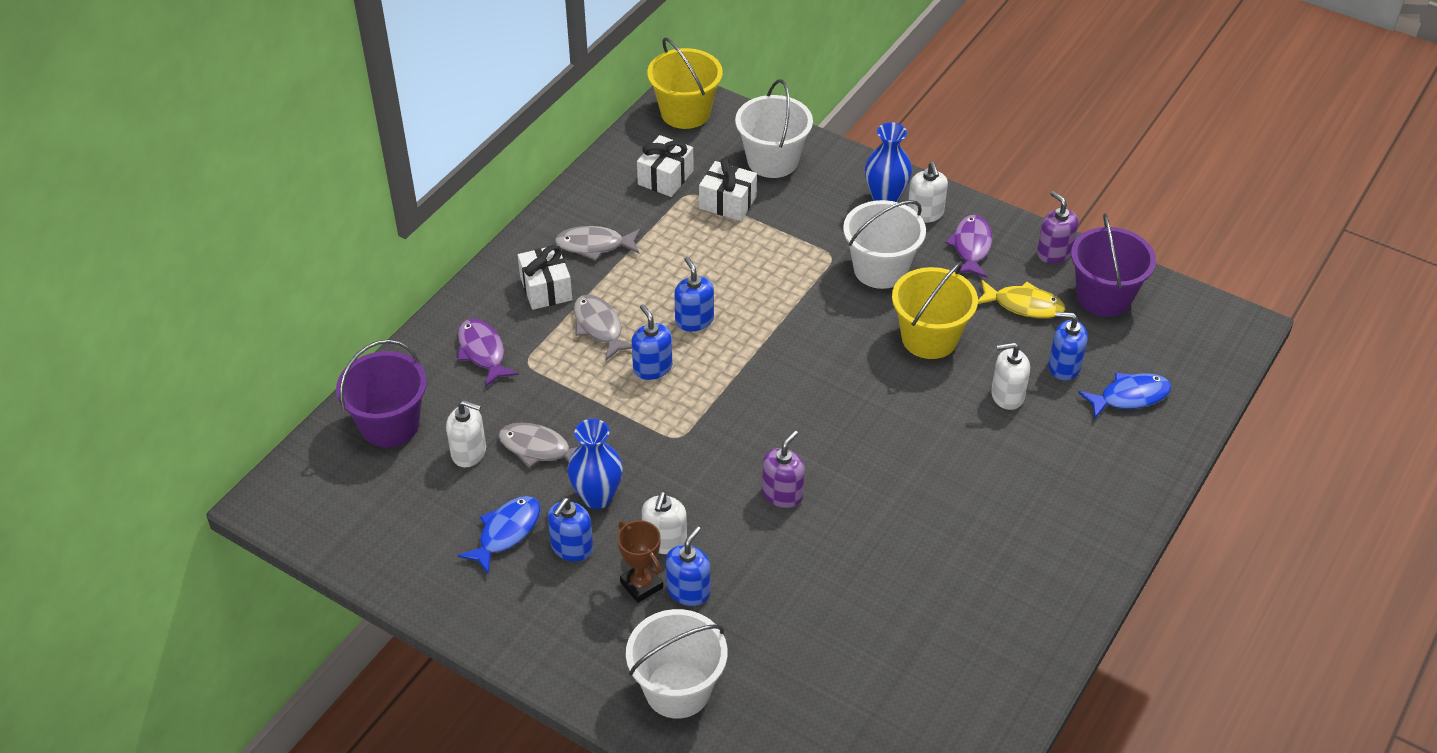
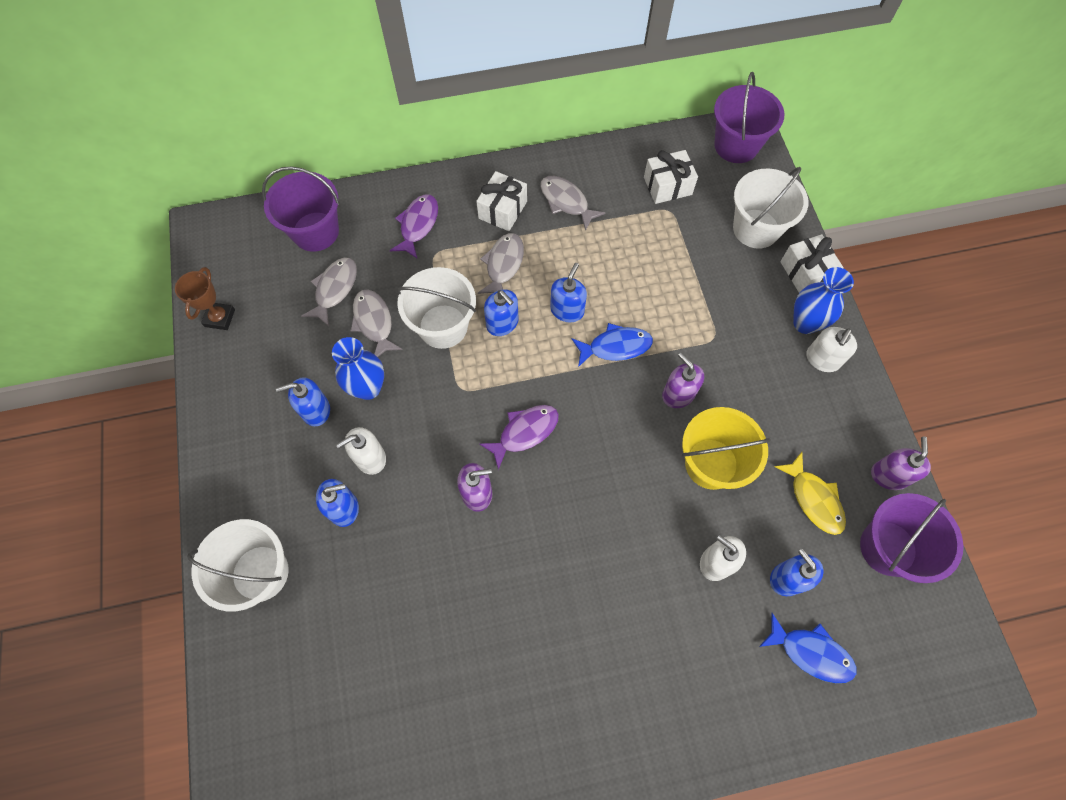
camera: 45 degrees right, 20 degrees up
(469, 452) = (335, 289): white soap dispenser -> grey fish
(506, 532) = (293, 364): blue fish -> blue fish (615, 346)
(641, 585) = (323, 476): brown trophy -> brown trophy (220, 318)
(652, 368) = (502, 323): blue soap dispenser -> blue soap dispenser turned 120 degrees clockwise
(685, 112) = (736, 145): yellow bucket -> purple bucket
(727, 202) = (688, 237): white gift -> white gift (805, 272)
(851, 312) = (678, 394): none -> purple soap dispenser
(880, 269) = (737, 377): white bucket -> white bucket (443, 326)
(971, 247) = (827, 415): purple fish -> purple fish (525, 432)

